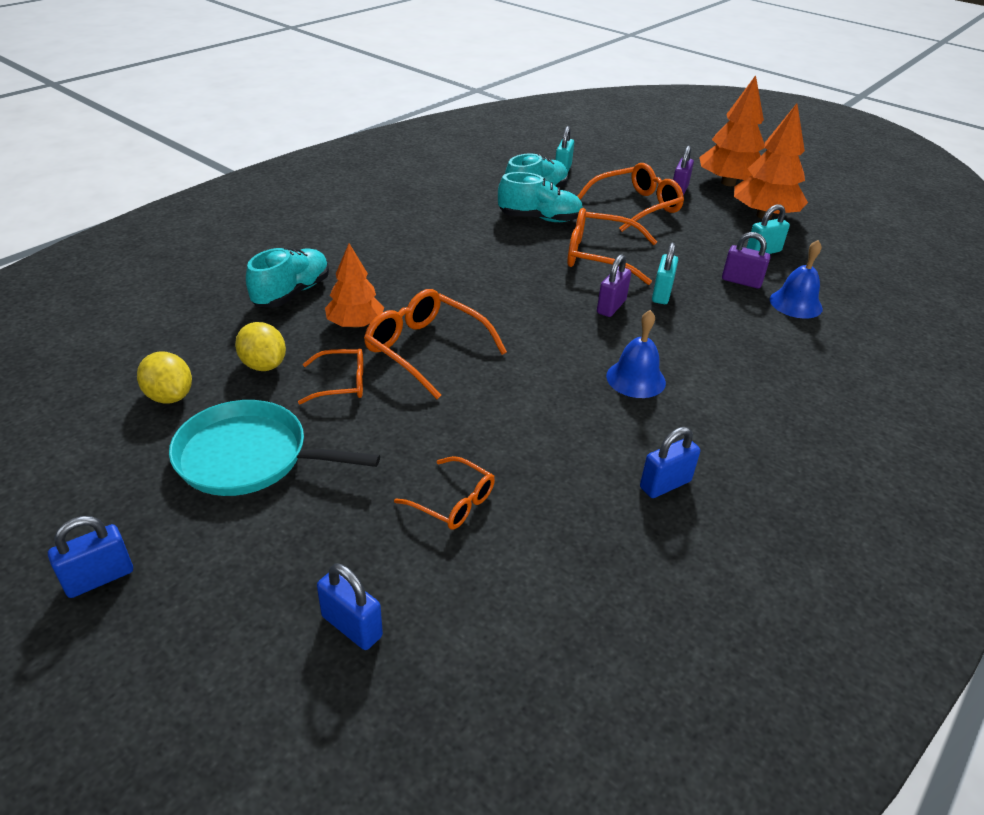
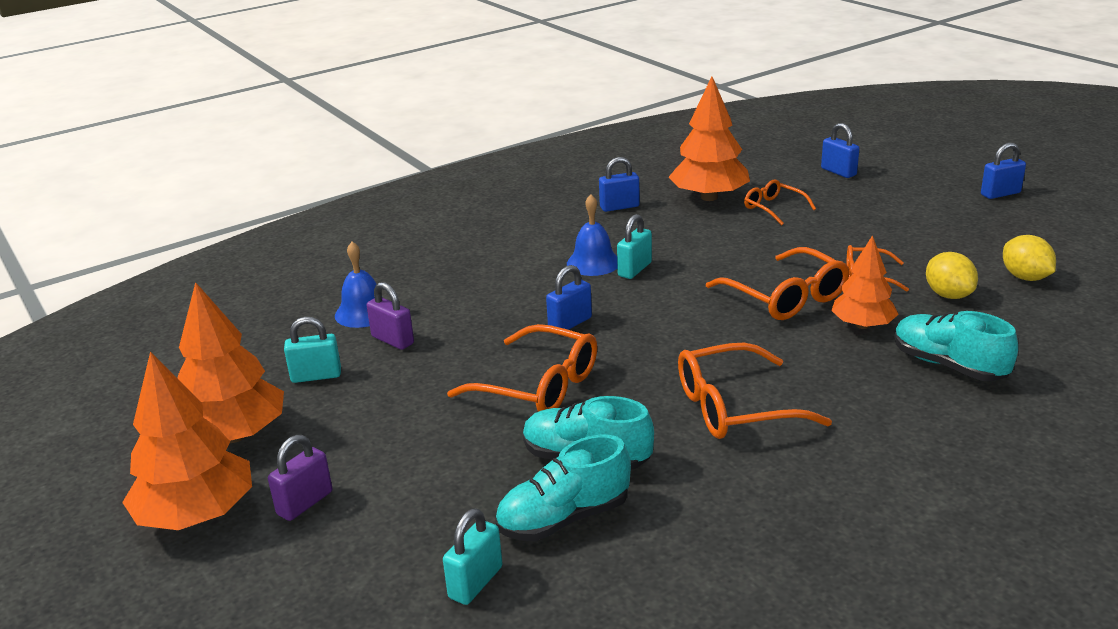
camera: 160 degrees left, 10 degrees down
(249, 457) = (931, 237): turquoise pan -> none
(292, 293) = (948, 365): turquoise shoe -> turquoise shoe turned 90 degrees clockwise
(550, 521) = (709, 197): none -> orange tree
(611, 306) = (570, 323): purple padlock -> blue padlock
(635, 207) = (415, 471): orange glasses -> orange glasses (736, 407)
(661, 294) = (501, 333): turquoise padlock -> turquoise padlock (635, 269)

